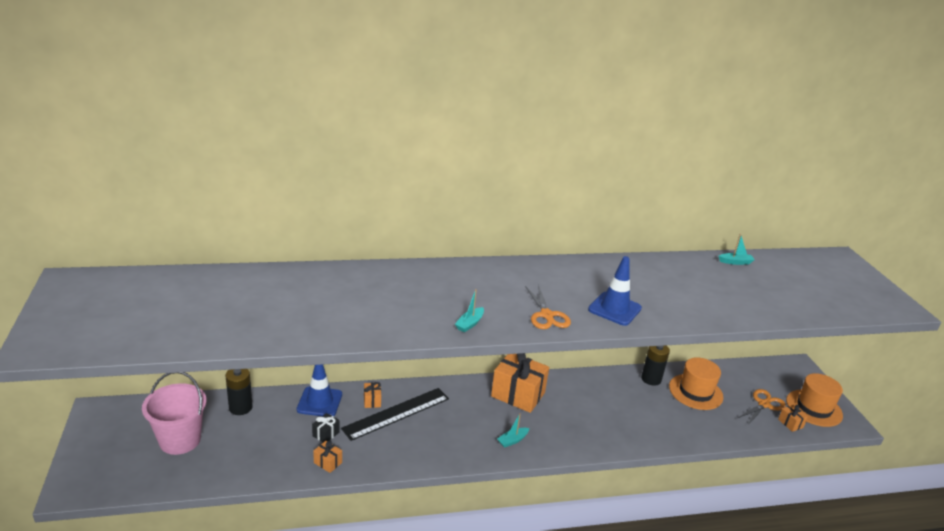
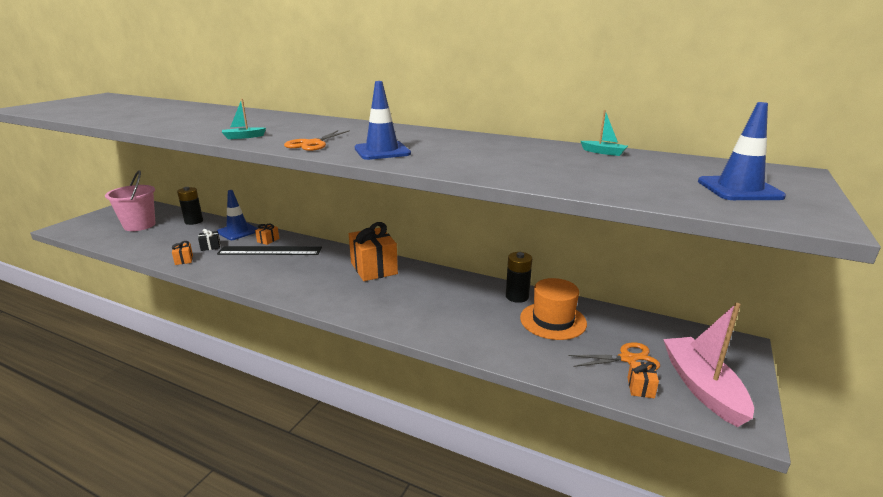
camera: 40 degrees right, 5 degrees down
(512, 440) = (318, 292): turquoise boat -> none
(814, 408) = (702, 387): orange hat -> pink boat
(846, 287) = (739, 189): none -> blue traffic cone

